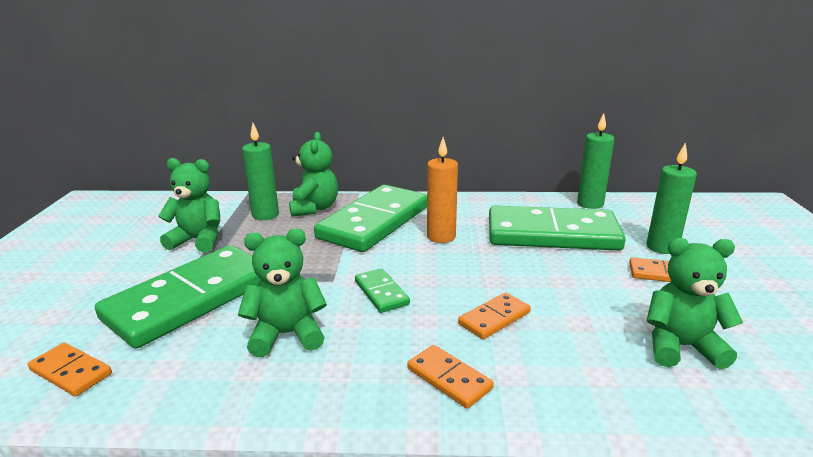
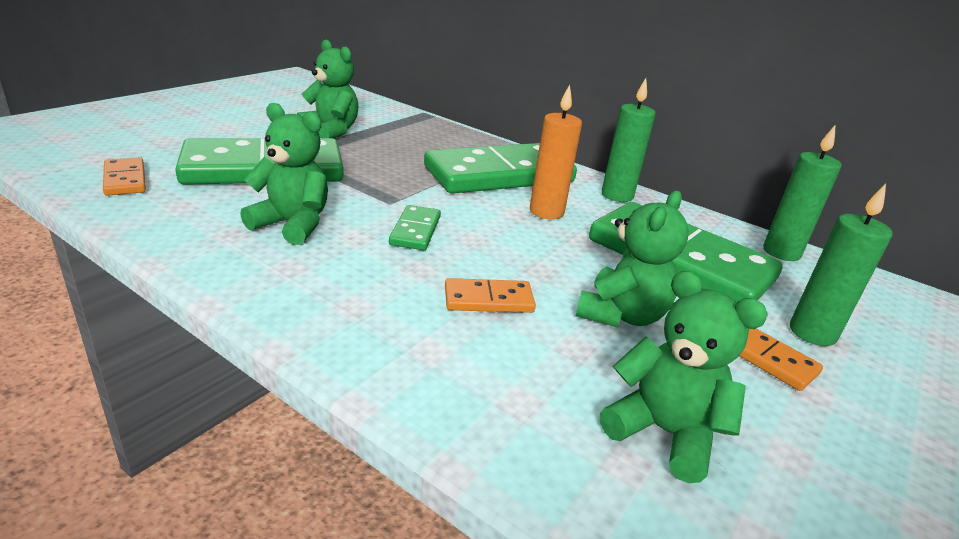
camera: 30 degrees right, 5 degrees up
(265, 215) = (411, 133): green candle -> green candle (617, 195)
(314, 208) = (461, 144): green teddy bear -> green teddy bear (621, 315)
(449, 378) = (367, 322): orange domino -> none

